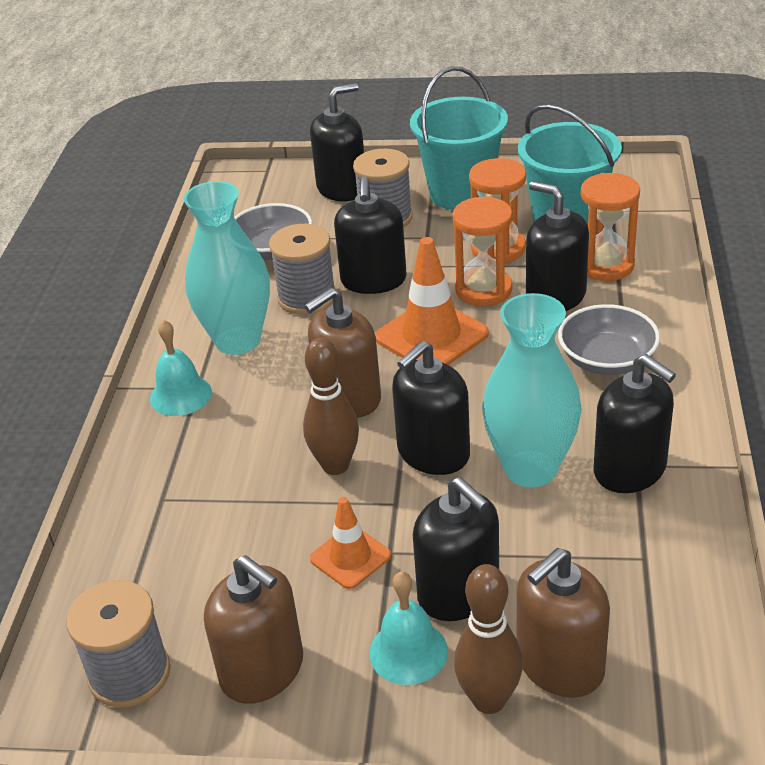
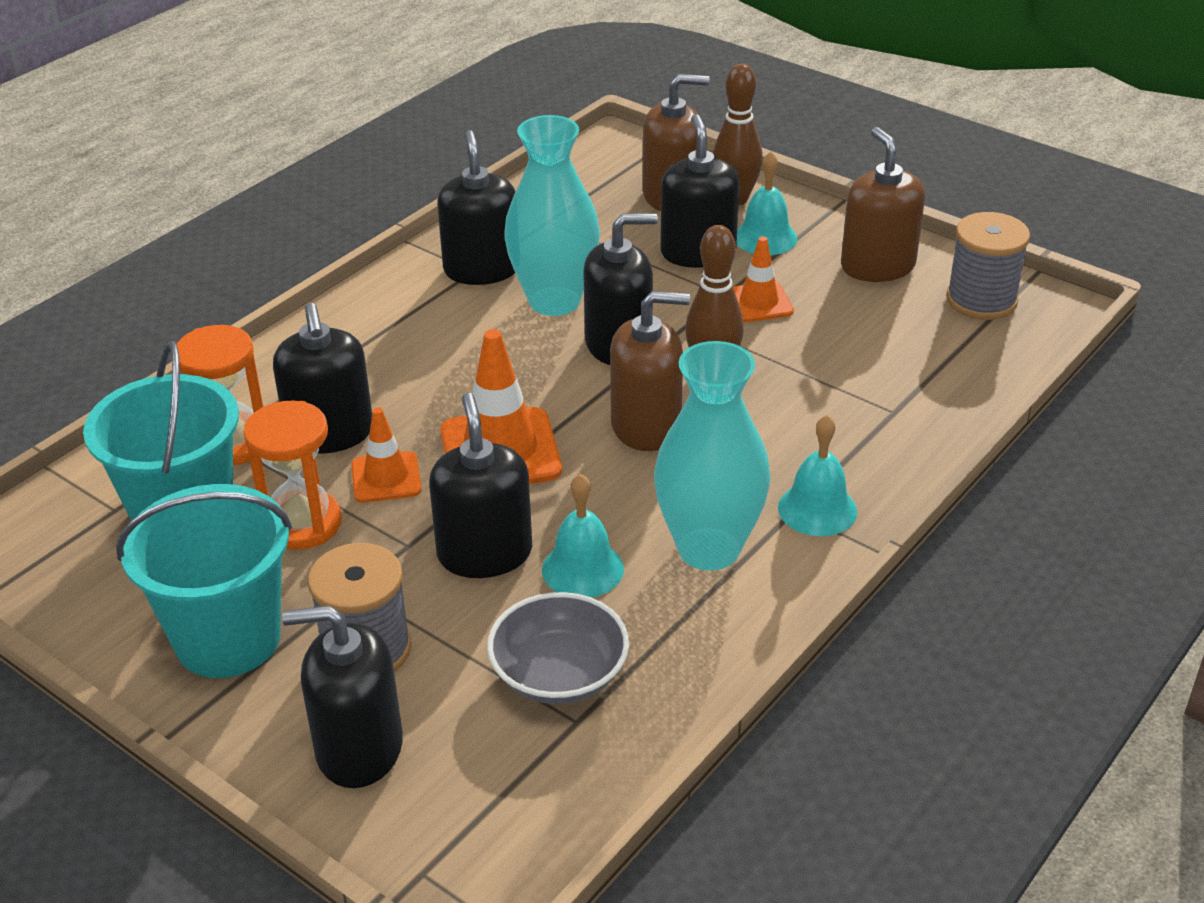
camera: 150 degrees left, 0 degrees up
(307, 297) = (582, 569): grey spool -> turquoise bell
(373, 280) = (485, 553): black soap dispenser -> black soap dispenser turned 45 degrees counterclockwise
(483, 290) = (386, 478): orange hourglass -> orange traffic cone
(607, 360) = (377, 352): grey bowl -> none

